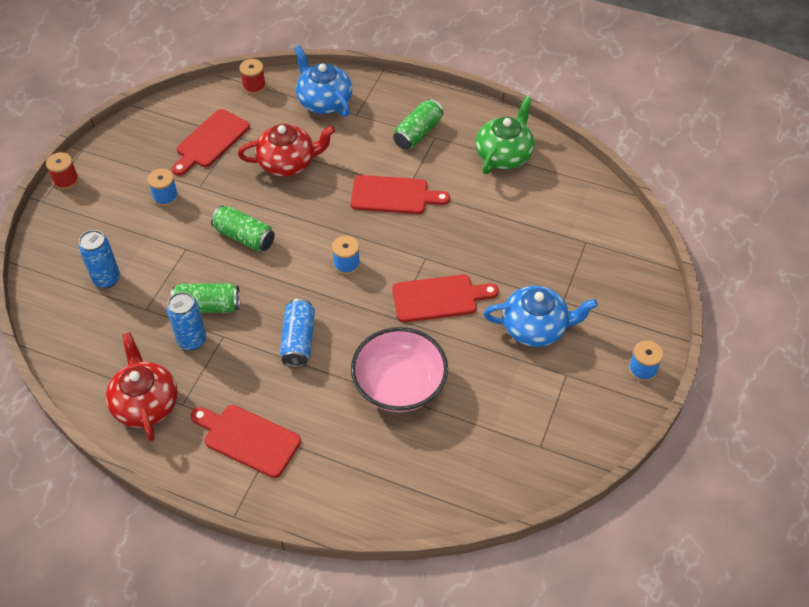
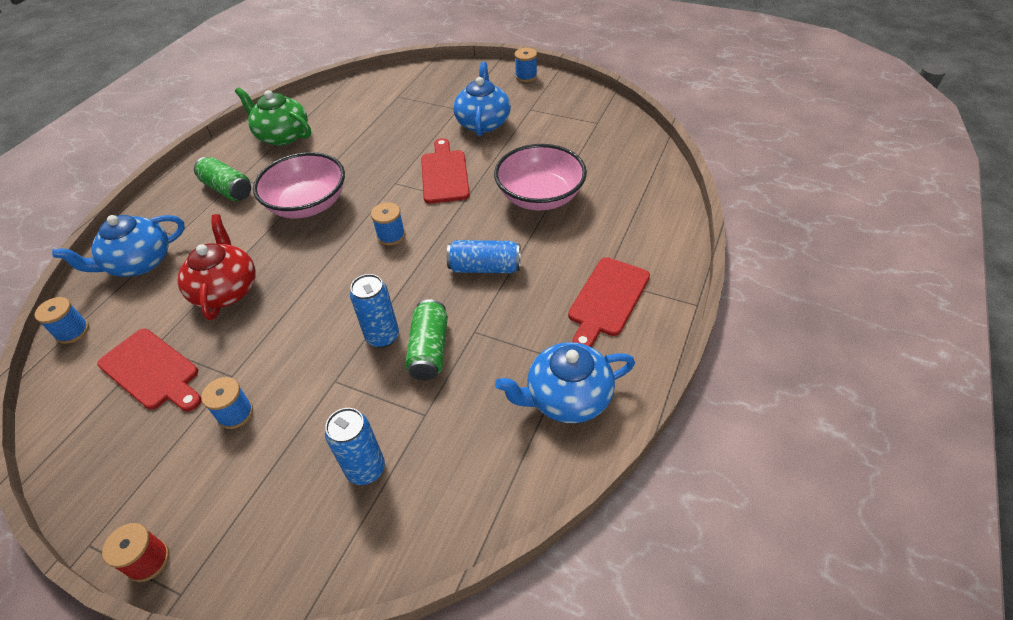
camera: 85 degrees left, 5 degrees down
(146, 403) = (567, 397): red teapot -> blue teapot
(192, 340) = (478, 360): blue can -> blue can (382, 336)
(244, 237) = (331, 323): green can -> none
(254, 86) = (72, 331): red spool -> blue spool
(393, 195) = (308, 204): red cutting board -> pink bowl

